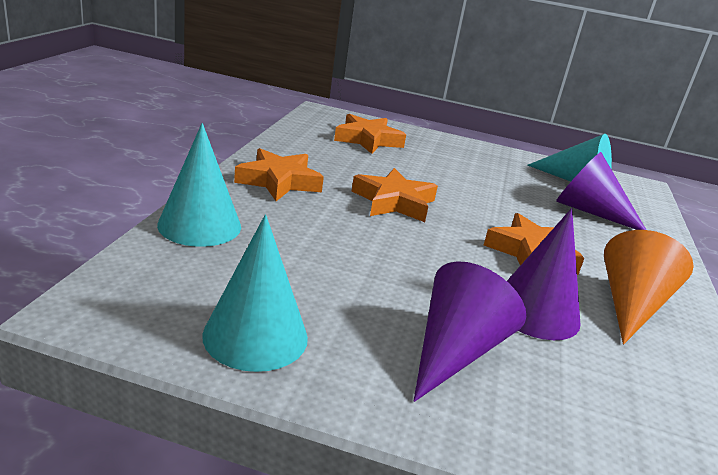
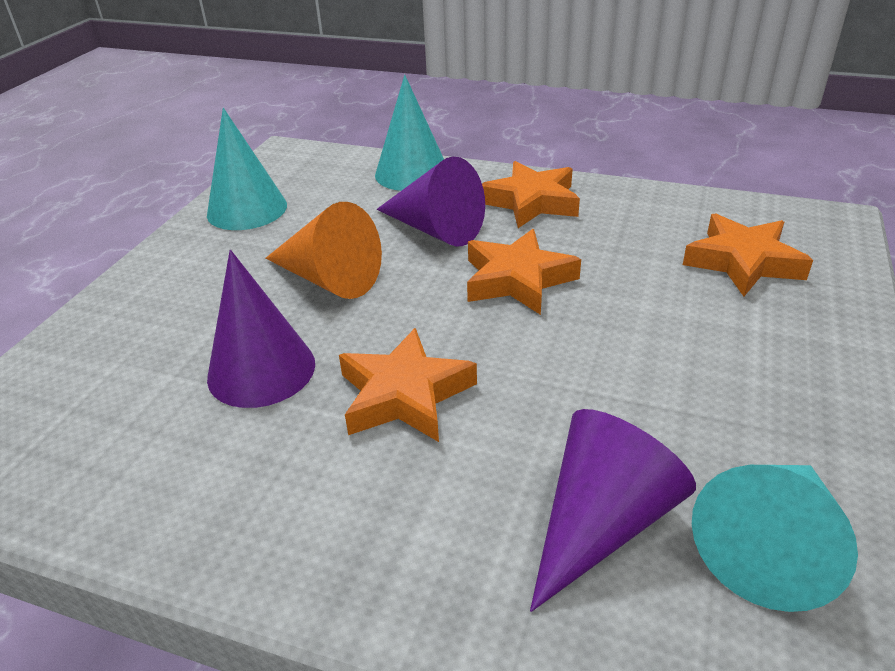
camera: 100 degrees right, 10 degrees up
(455, 351) = (206, 303): purple cone -> purple cone (435, 229)
(630, 305) = (268, 477): orange cone -> orange cone (329, 279)

